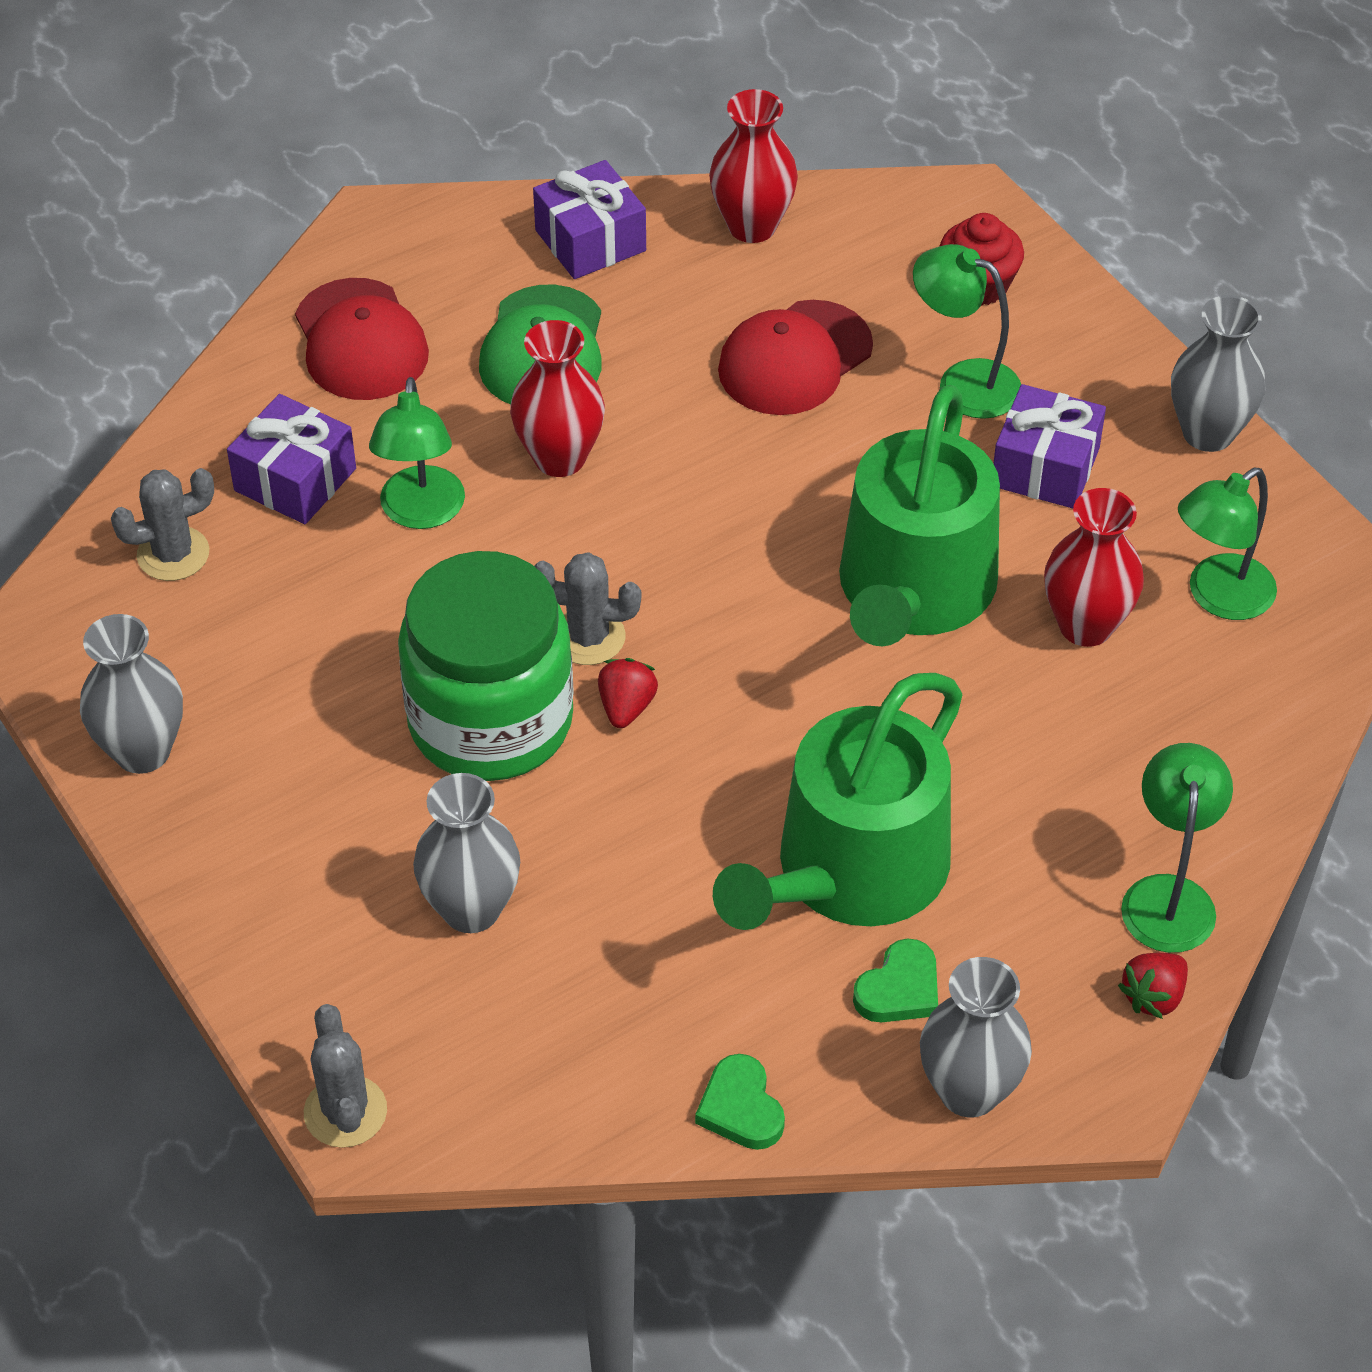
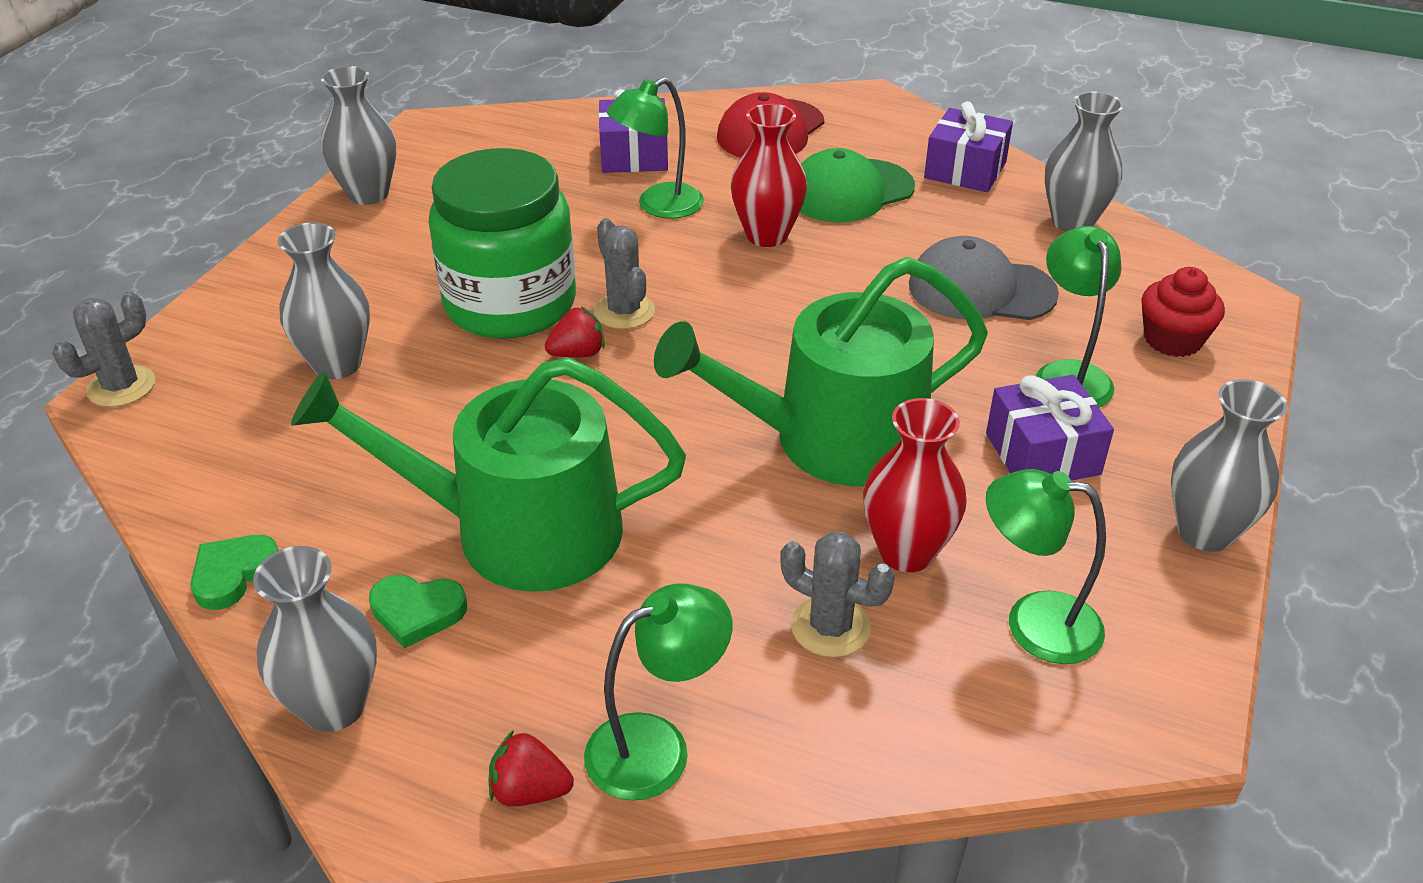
camera: 55 degrees right, 10 degrees down
(173, 554) = (531, 142): grey cactus -> grey cactus (830, 627)
(752, 226) = (1072, 222): red vase -> grey vase
(794, 359) = (981, 289): red cap -> grey cap

